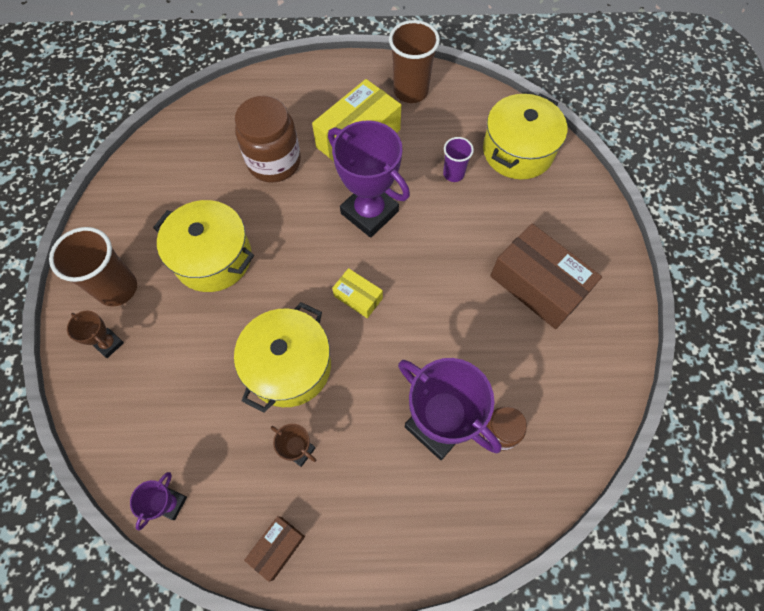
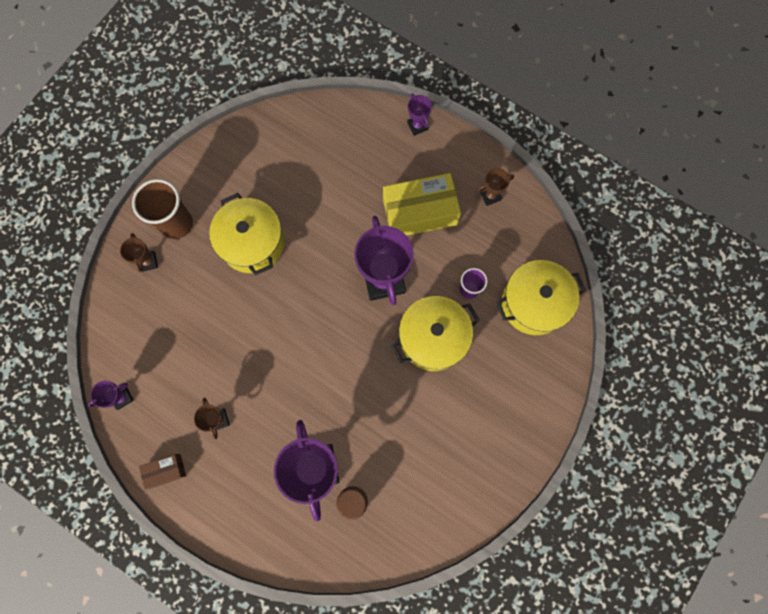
camera: 35 degrees right, 10 degrees up
(274, 162) = (344, 192): brown jar -> none
(289, 366) = (250, 358): yellow pot -> yellow pot (433, 338)
(302, 74) = (417, 126): none -> purple trophy
(358, 297) = (329, 340): yellow box -> none
(410, 91) = (490, 196): brown cup -> brown trophy
(538, 285) = (462, 419): brown box -> none

